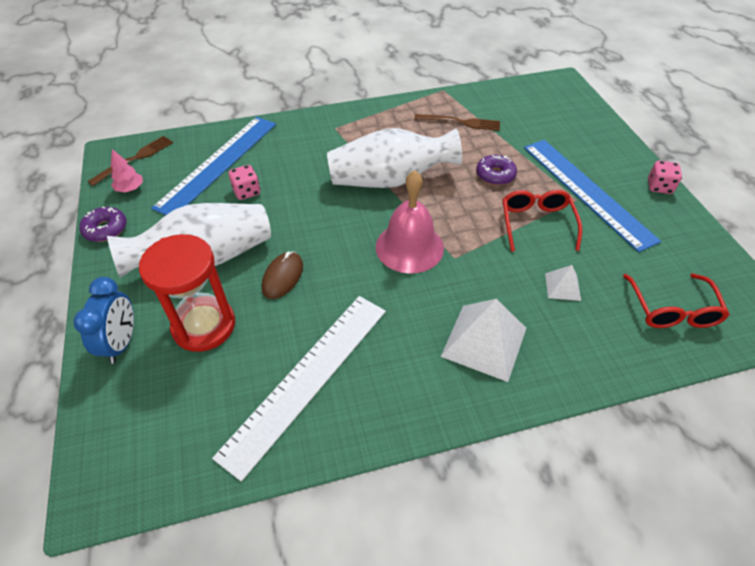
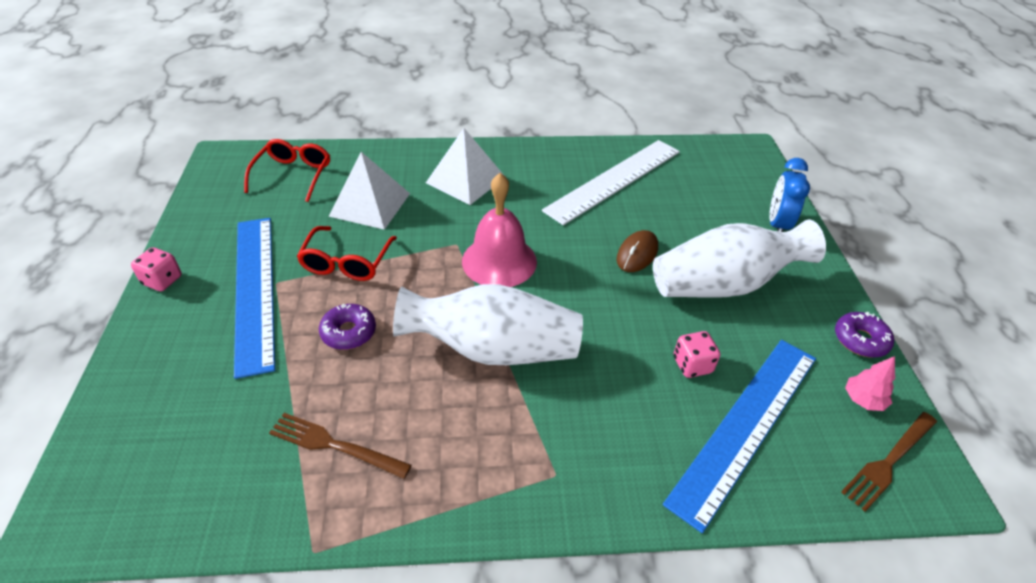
camera: 170 degrees left, 5 degrees down
(204, 326) = (707, 225): red hourglass -> none
(562, 286) = (370, 204): white pyramid -> white pyramid, size x1.96

